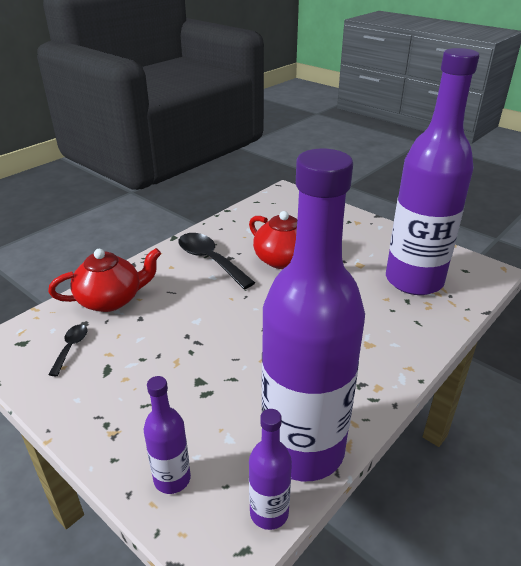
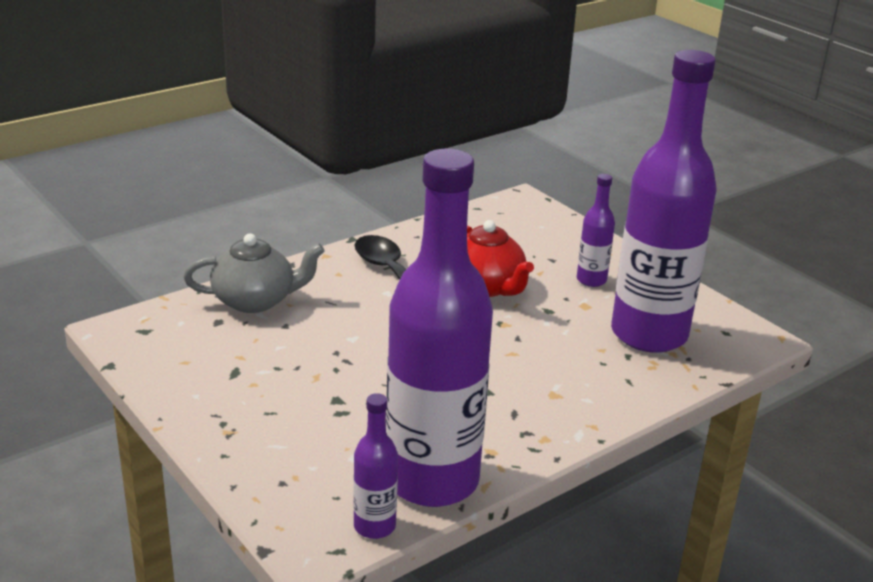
camera: 10 degrees right, 5 degrees down
(71, 348) = (198, 344): black spoon -> none
(111, 300) = (255, 300): red teapot -> grey teapot
(172, 479) = (281, 481): purple bottle -> purple bottle (591, 280)

